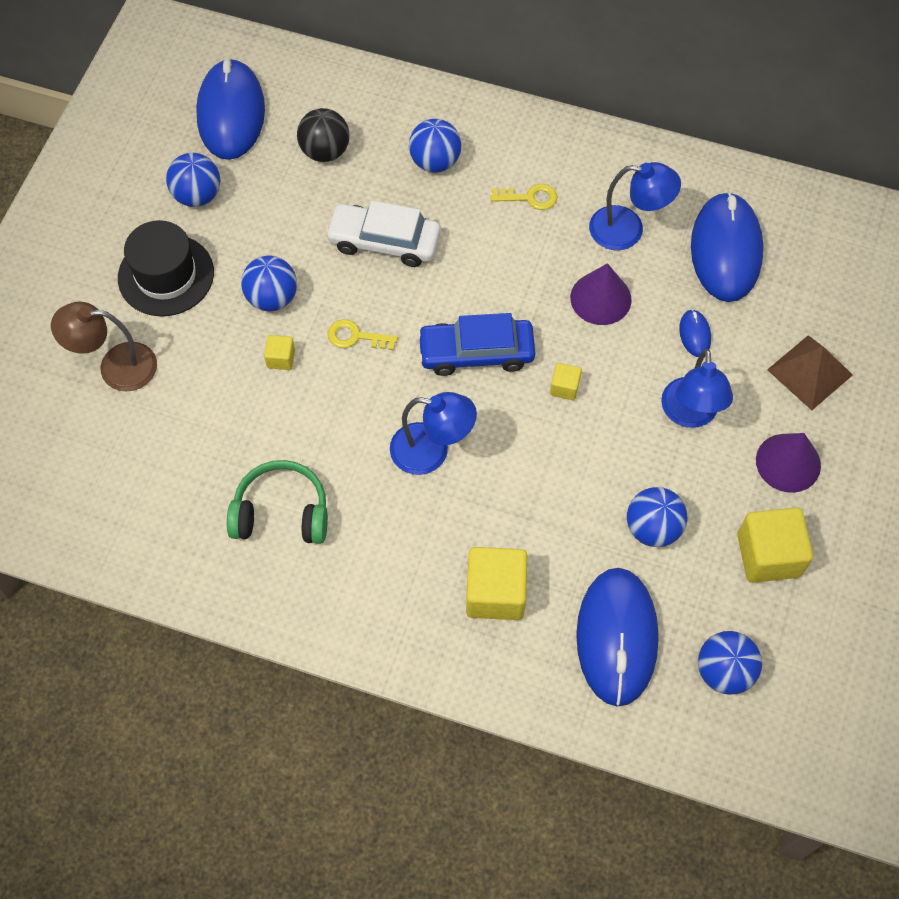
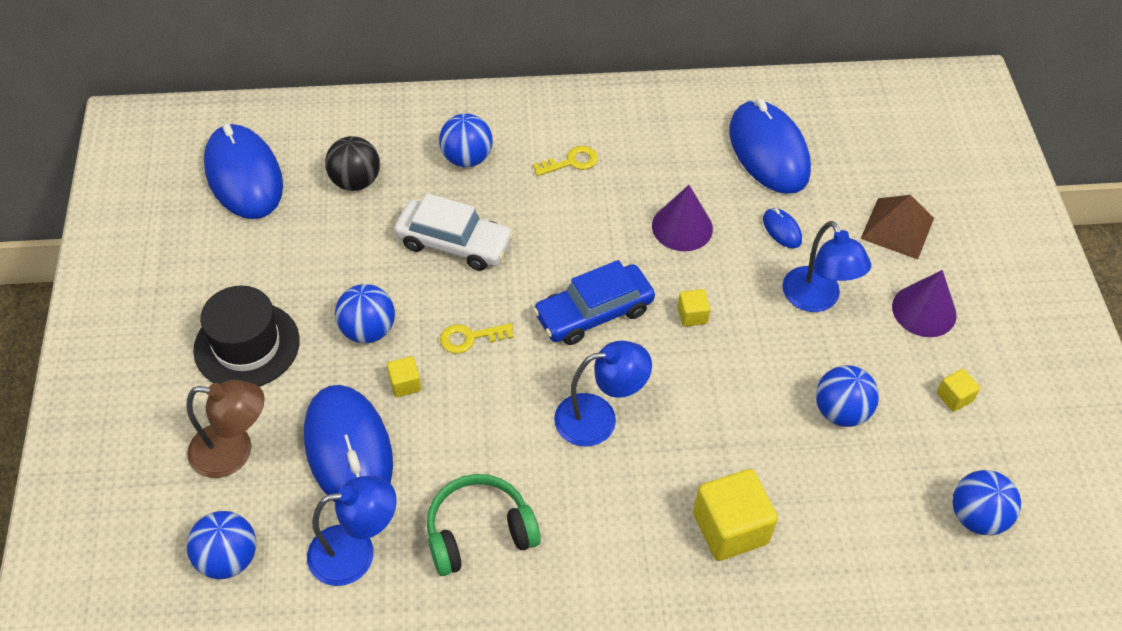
camera: 25 degrees left, 10 degrees down
(116, 367) = (234, 452): brown lamp -> brown lamp turned 150 degrees counterclockwise
(197, 195) = (245, 260): blue ball -> blue ball (228, 558)
(384, 241) = (454, 243): white car -> white car turned 150 degrees counterclockwise
(616, 637) = (864, 524): blue mouse -> blue mouse (348, 449)
(628, 230) = (674, 161): blue lamp -> blue lamp (356, 552)
(768, 555) = (954, 397): yellow cube -> yellow cube, size x0.49

